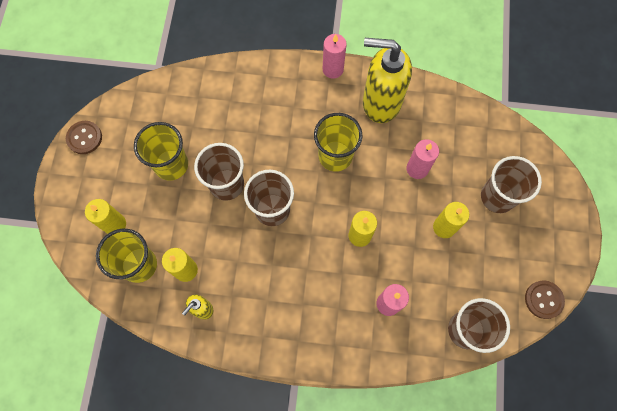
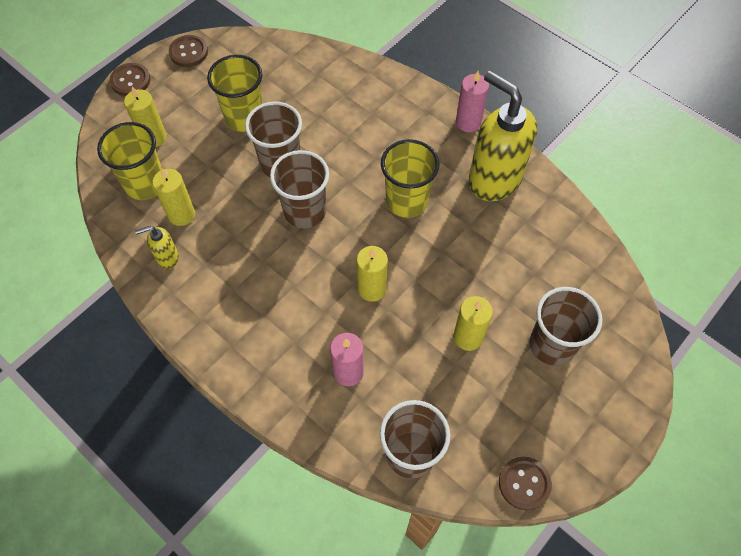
camera: 35 degrees right, 10 degrees down
(57, 190) = (130, 81): none -> brown button
(417, 169) = (483, 263): pink candle -> none

